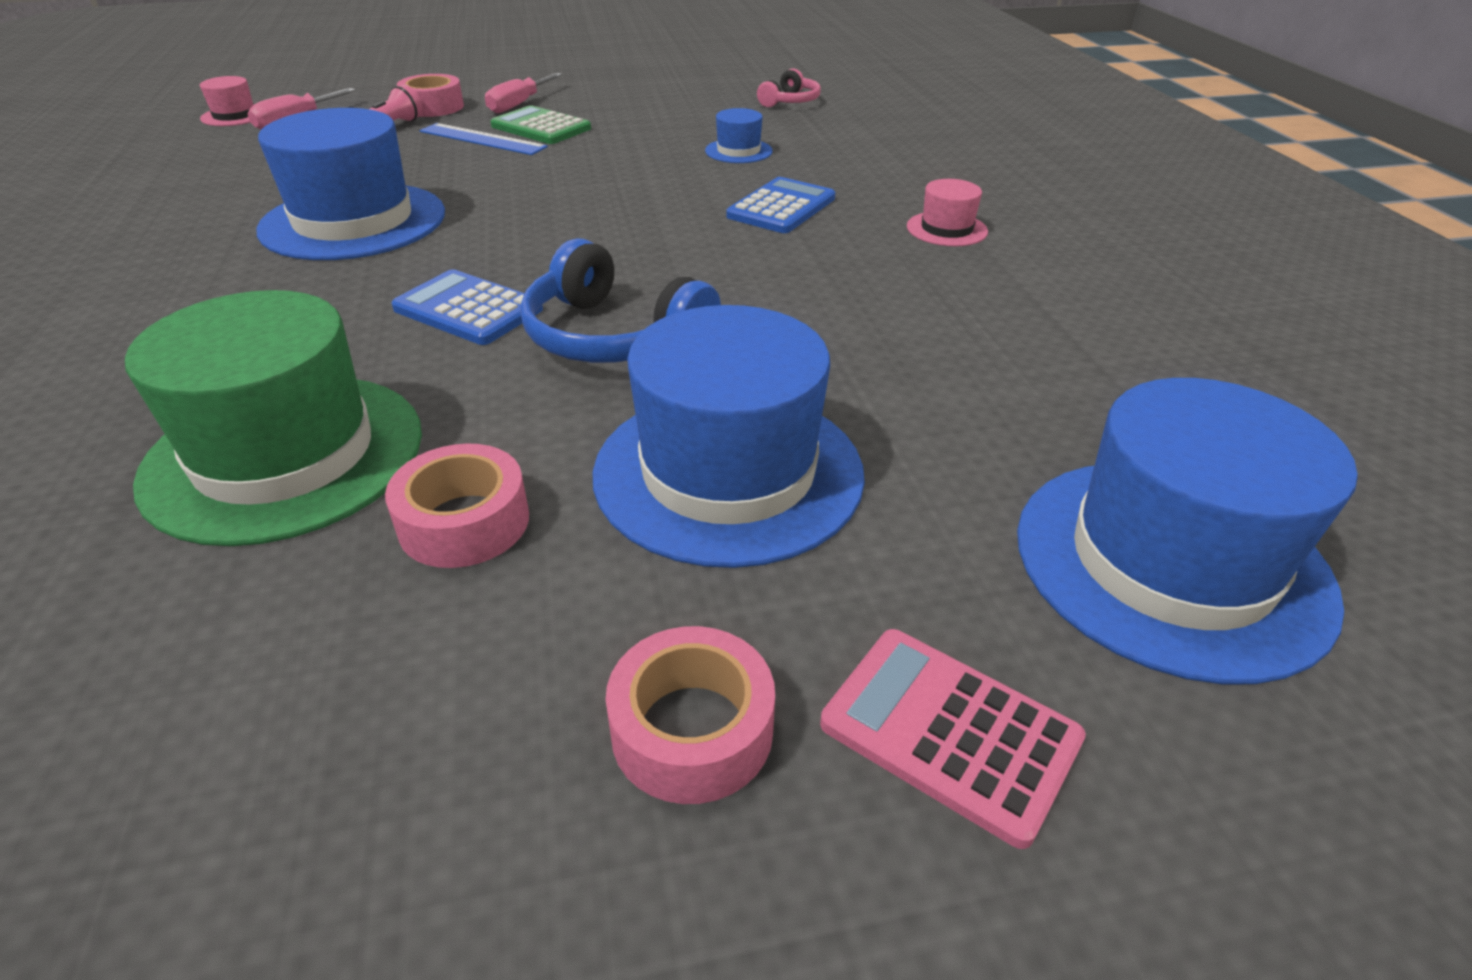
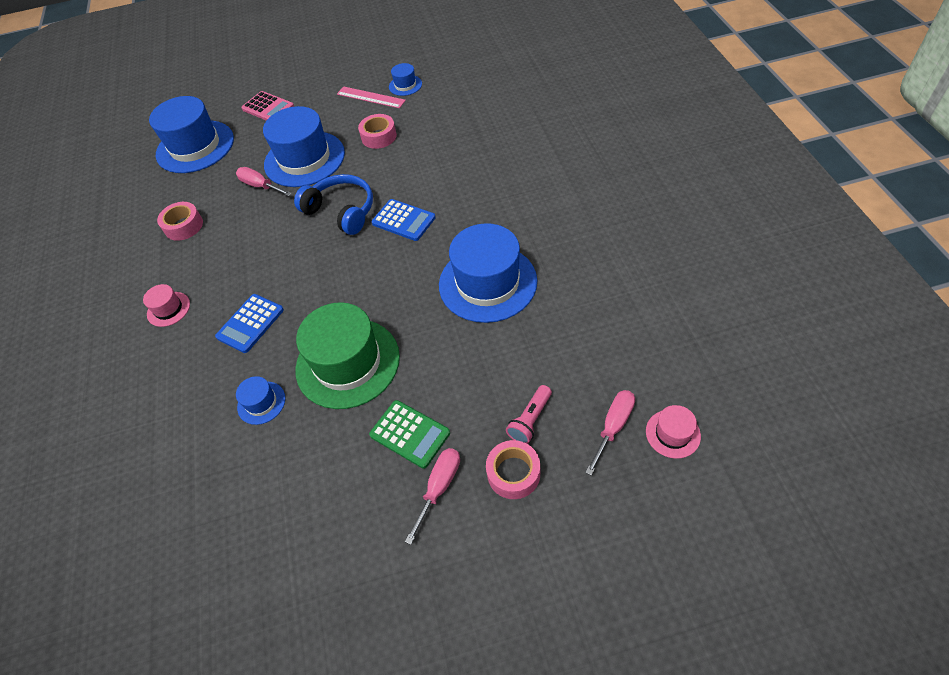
camera: 175 degrees left, 15 degrees up
(248, 787) = (405, 85): none -> blue hat
(285, 455) = (440, 150): green hat -> green hat (347, 363)
(443, 727) = (371, 97): none -> pink ruler
(482, 139) = (449, 405): blue ruler -> none
(692, 730) = (320, 102): pink tape -> pink tape (183, 226)
(790, 101) = (196, 521): pink headphones -> none
(850, 409) = (260, 186): none -> pink screwdriver

